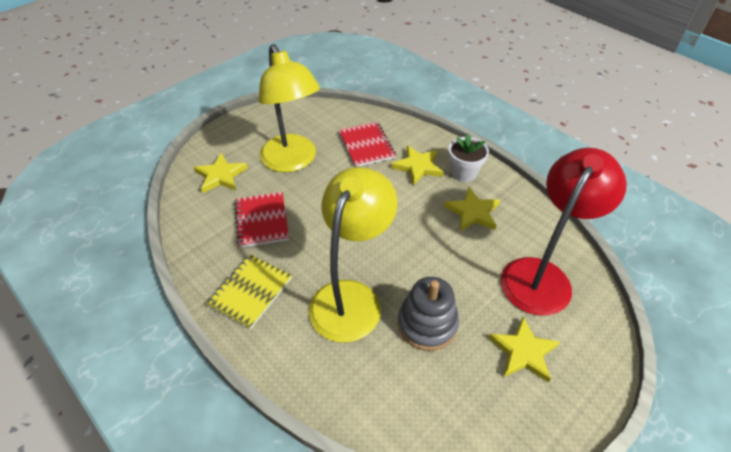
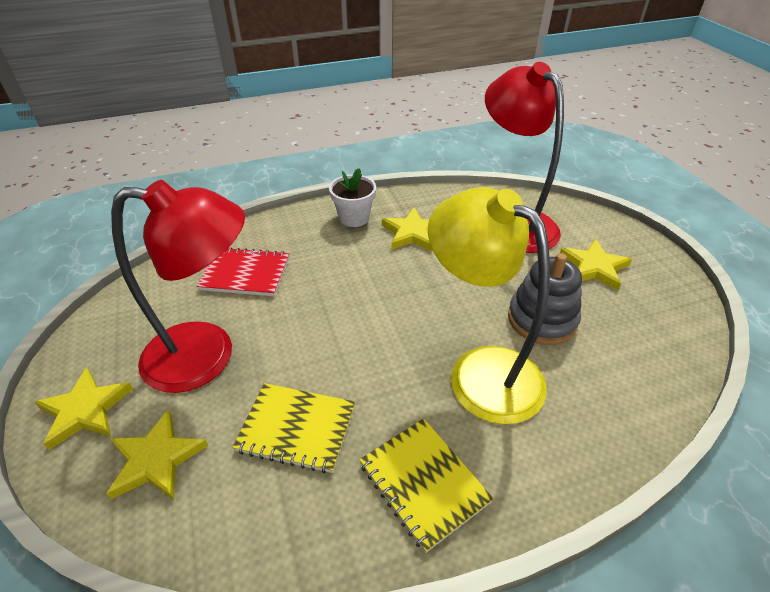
camera: 65 degrees left, 5 degrees down
(262, 221) = (297, 428): red notebook -> yellow notebook
(292, 161) = (207, 356): yellow lamp -> red lamp
(418, 166) = (318, 245): yellow star -> yellow star (85, 410)

